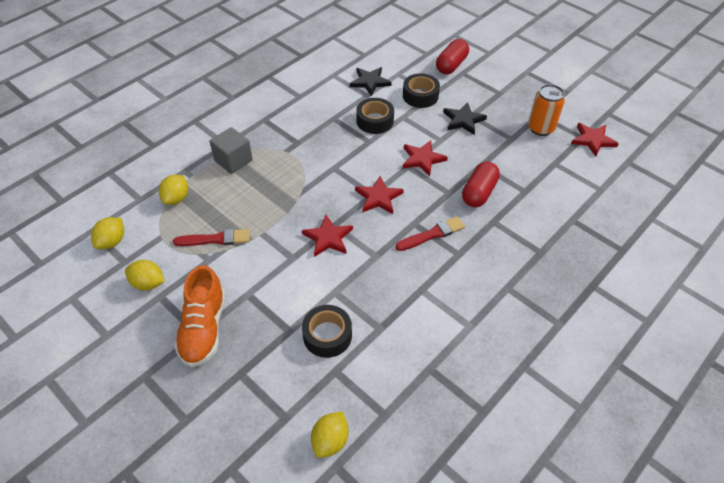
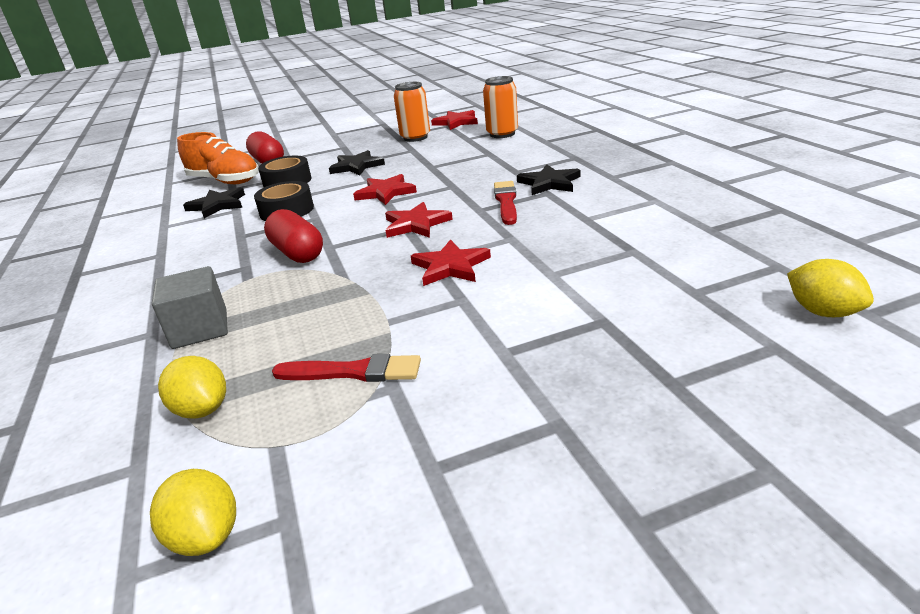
camera: 60 degrees left, 20 degrees down
(148, 283) = (384, 483): yellow lemon -> none
(204, 328) = (552, 414): orange shoe -> orange shoe (225, 181)
(215, 239) = (353, 372): red brush -> red brush turned 75 degrees clockwise
(327, 335) = (628, 289): black tape -> none
(477, 250) = (549, 183): none -> black star
(479, 193) = (469, 172): red capsule -> red capsule (297, 253)
(576, 184) = (502, 134): none -> orange can

